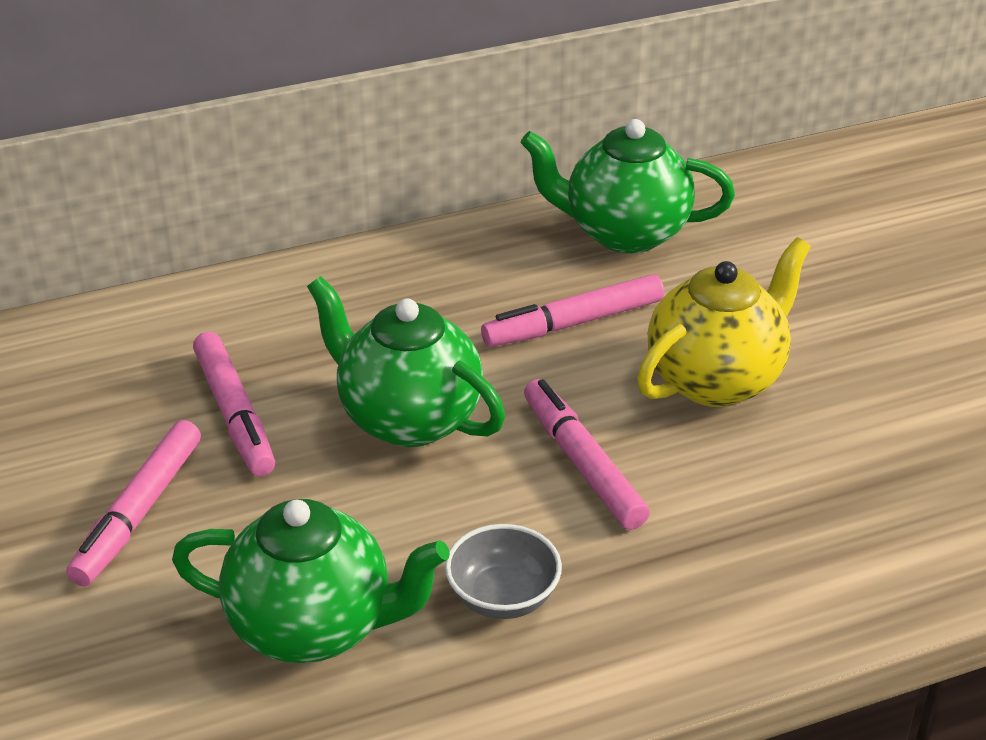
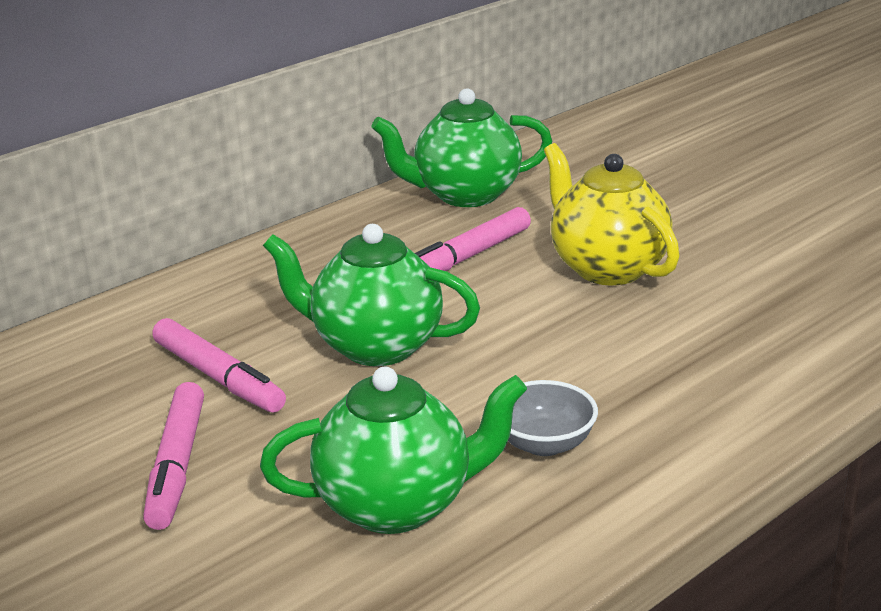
camera: 20 degrees left, 10 degrees down
(582, 464) = (542, 342): pink marker -> none
(717, 380) = (607, 268): yellow teapot -> yellow teapot turned 60 degrees counterclockwise

